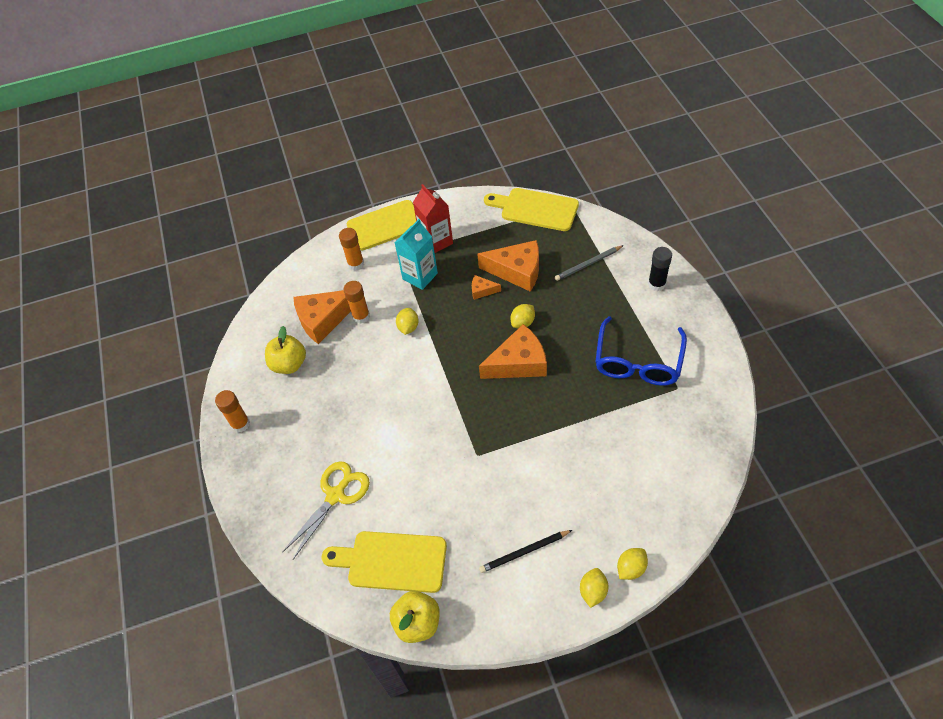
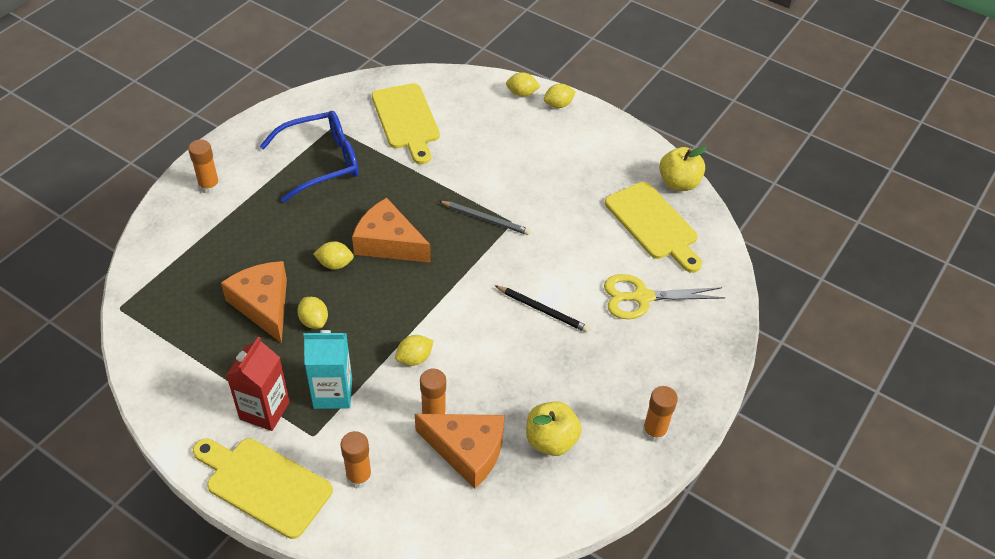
camera: 135 degrees left, 5 degrees down
(482, 290) = (314, 321): orange cheese -> yellow lemon
(524, 552) = (566, 152): black pencil -> black pencil (543, 310)
(535, 209) = (146, 338): yellow cutting board -> yellow cutting board (406, 120)
(588, 264) = (213, 249): grey pencil -> grey pencil (486, 219)
(656, 284) = (209, 186): black glue stick -> orange glue stick

